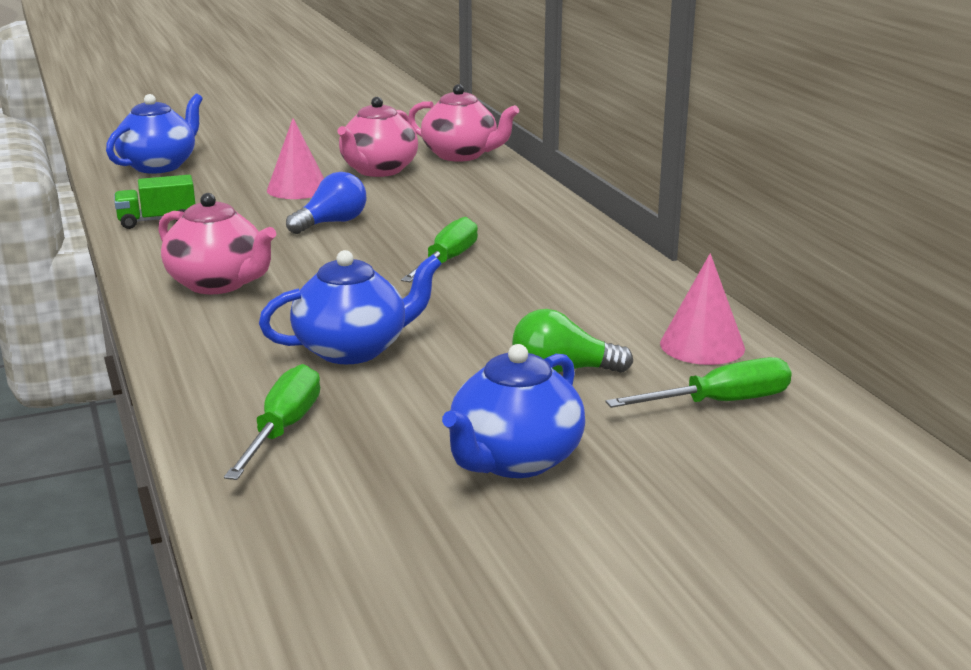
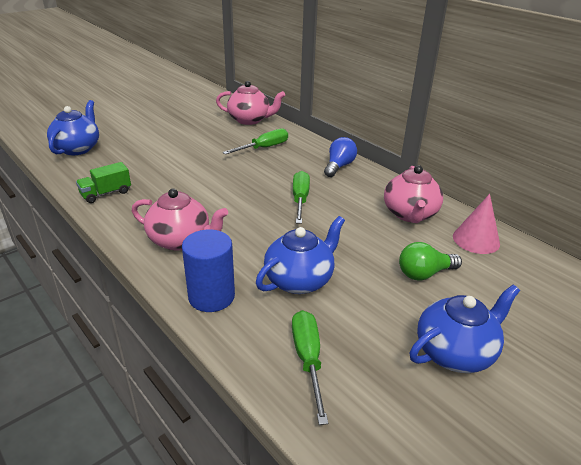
camera: 20 degrees left, 10 degrees up
(208, 347) = (211, 296): none -> blue cylinder
(297, 189) = (176, 156): pink cone -> none
(331, 223) = (214, 180): blue light bulb -> blue light bulb (339, 166)
(378, 170) = (212, 136): pink teapot -> pink teapot (410, 214)
(514, 460) = (455, 352): blue teapot -> blue teapot turned 135 degrees counterclockwise
(720, 402) = (518, 280): green screwdriver -> green screwdriver (264, 148)

